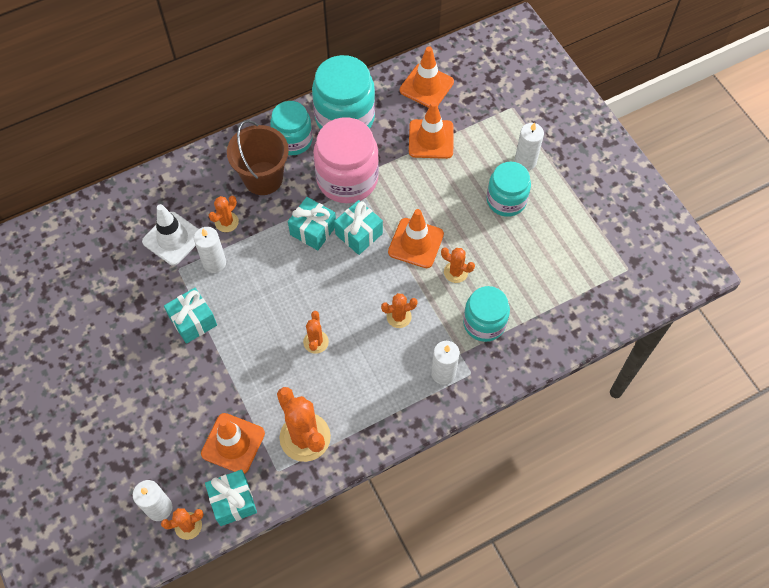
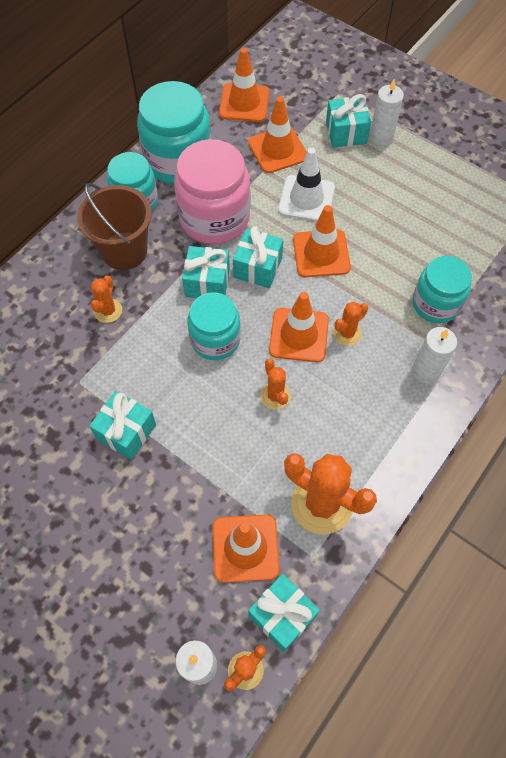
camera: 25 degrees left, 0 degrees up
(172, 238) = (55, 352): white traffic cone -> white traffic cone (306, 199)
(214, 263) = (117, 358): white candle -> none
(360, 302) = (299, 335): none -> orange traffic cone
(455, 272) = (377, 266): orange cactus -> none
(497, 146) = (346, 132): none -> turquoise gift
(506, 200) = (385, 179): turquoise jar -> turquoise jar (215, 339)

